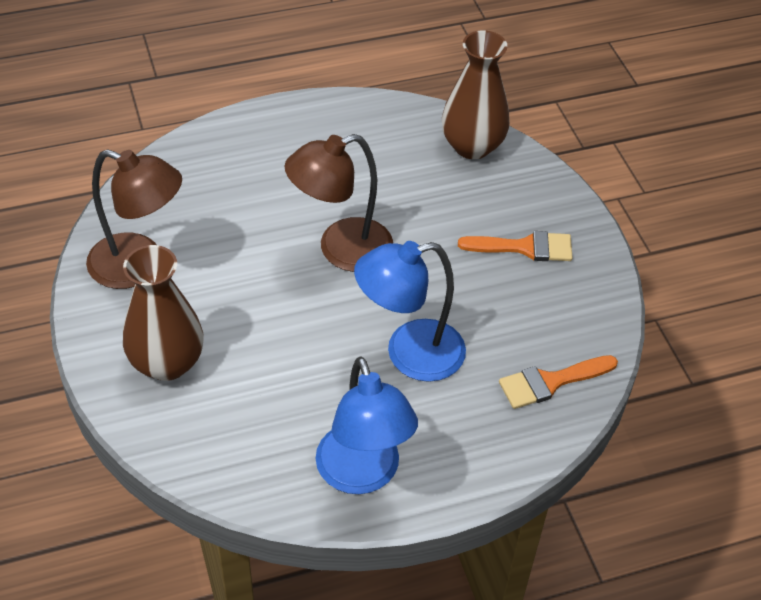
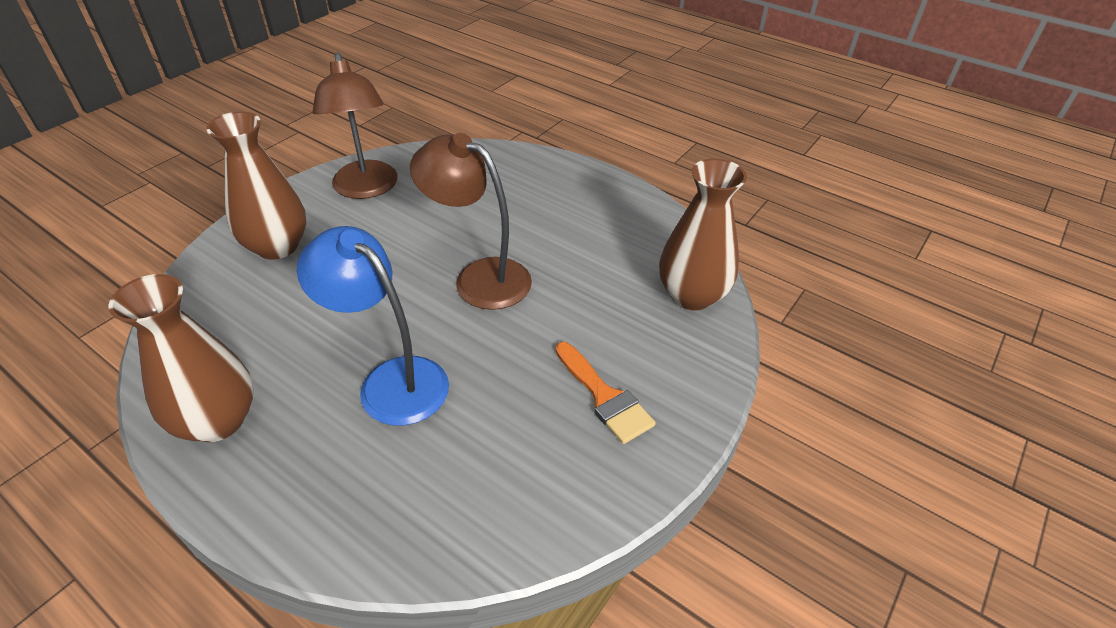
camera: 55 degrees right, 5 degrees down
(362, 475) = (218, 421): blue lamp -> brown vase
(551, 382) = (437, 514): orange brush -> none

